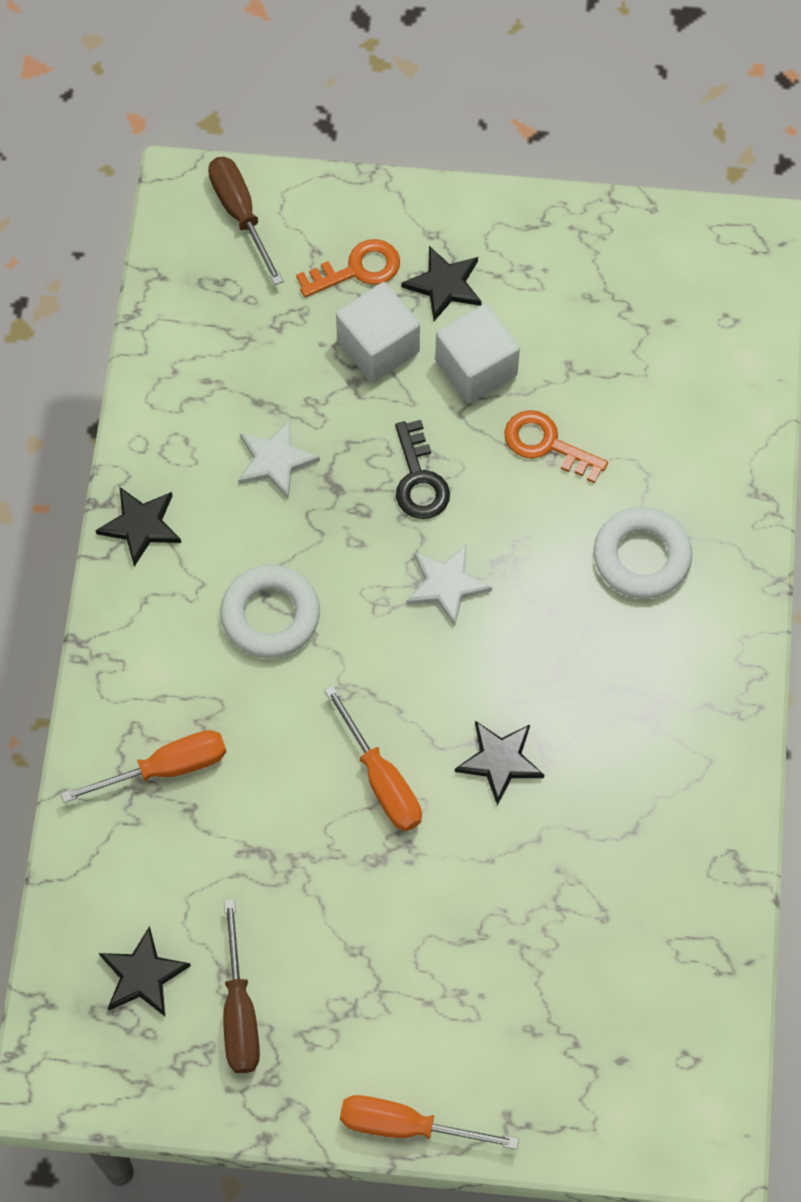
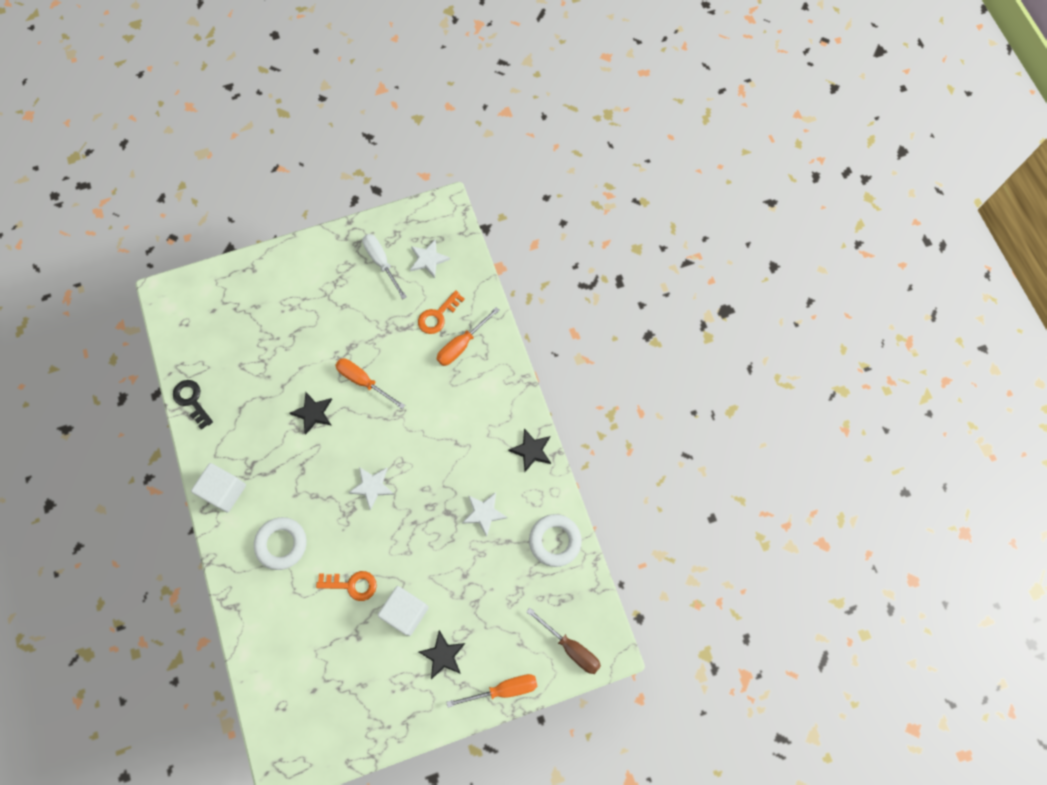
camera: 155 degrees right, 5 degrees up
(142, 975) = (428, 259): black star -> white star
(239, 1011) = (381, 263): brown screwdriver -> white screwdriver
(270, 615) = (449, 434): white ring -> white ring (555, 541)
(357, 269) = (493, 643): orange key -> orange key (438, 316)
(378, 347) = (461, 601): white cube -> white cube (224, 491)
(406, 1126) = (293, 249): orange screwdriver -> orange screwdriver (503, 689)
(419, 479) = (408, 536): black key -> black key (192, 400)

